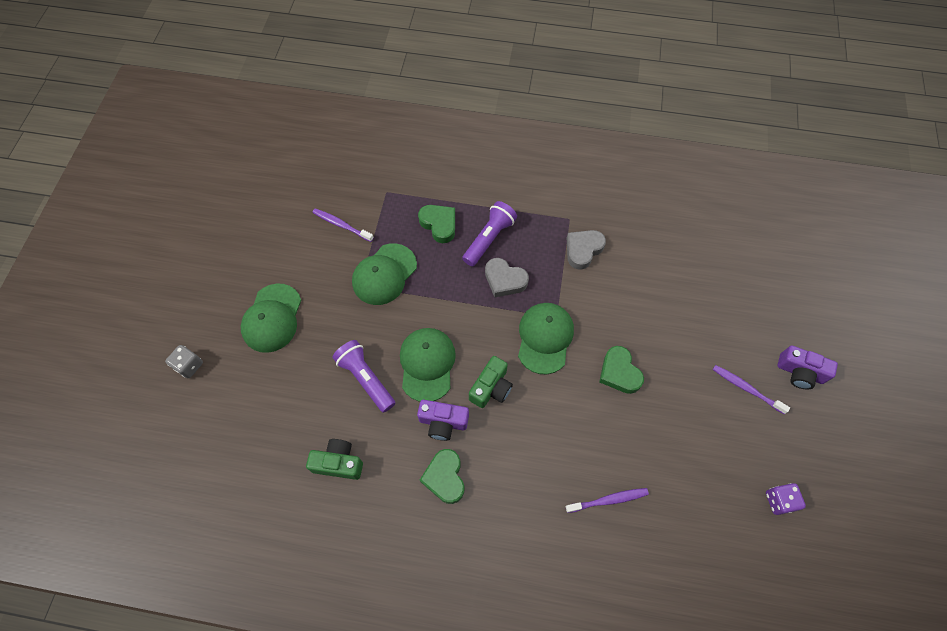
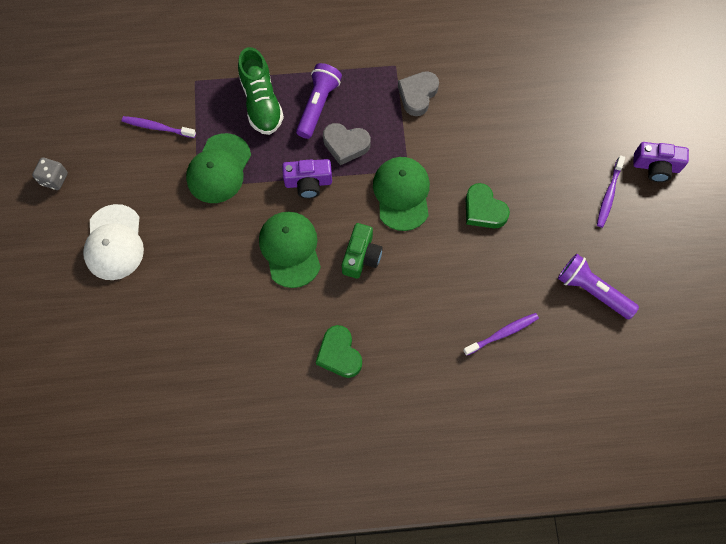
camera: 15 degrees left, 5 degrees up
(189, 365) = (41, 312): grey dice -> grey dice (54, 179)
(272, 318) = (114, 242): green cap -> white cap
(338, 463) = (229, 368): green camera -> none
(366, 378) = (232, 279): purple flashlight -> purple flashlight (592, 290)
(439, 224) = (261, 103): green heart -> green shoe
(443, 422) = (322, 302): purple camera -> purple camera (308, 183)
(746, 388) = (609, 195): purple toothbrush -> purple toothbrush turned 90 degrees counterclockwise
(779, 501) = (660, 292): purple dice -> none

